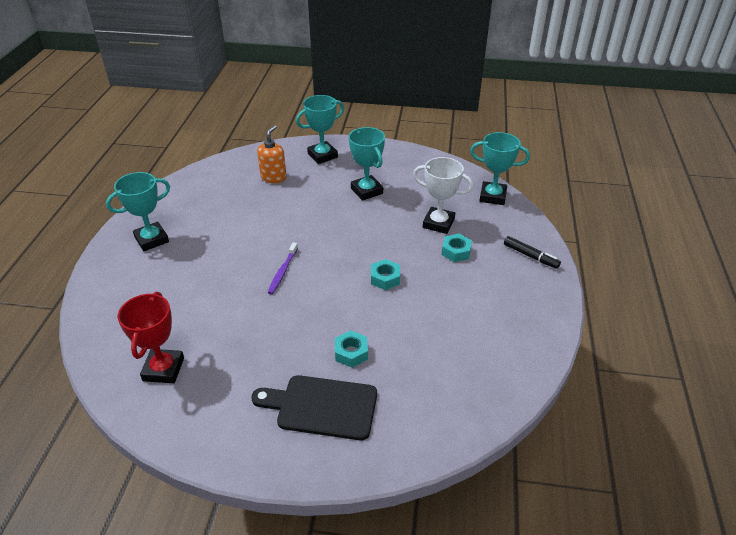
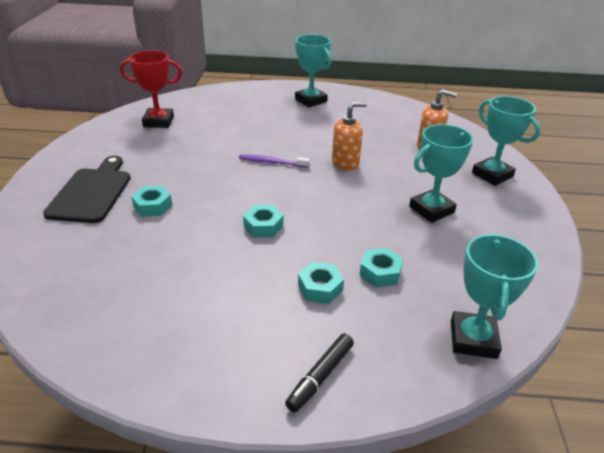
camera: 85 degrees right, 5 degrees down
(292, 226) = (345, 163): none -> orange soap dispenser
(438, 223) = (380, 272): white trophy -> turquoise nut

